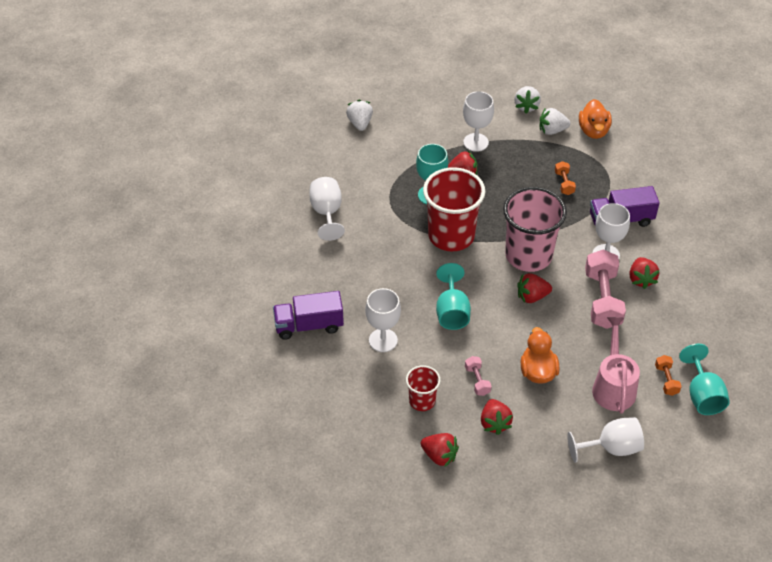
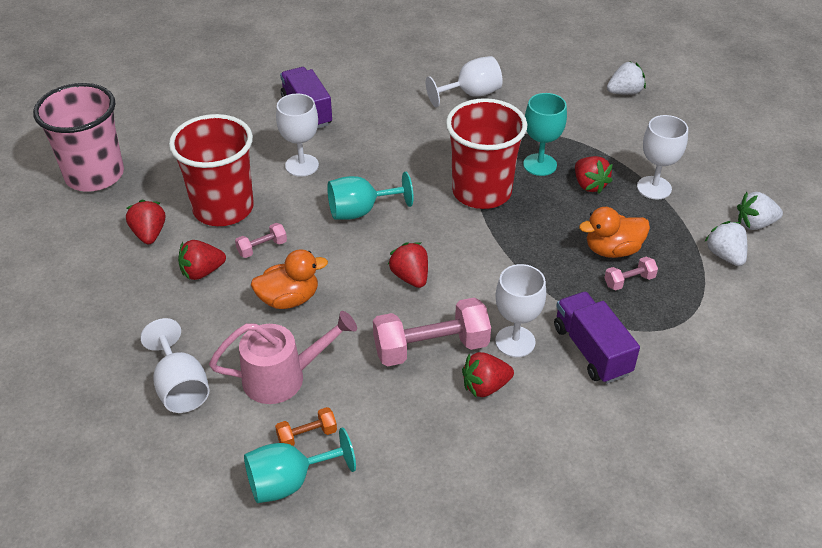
camera: 75 degrees right, 5 degrees down
(422, 401) = (223, 208): red cup -> red cup, size x1.96
(439, 456) = (149, 234): red strawberry -> red strawberry turned 150 degrees clockwise
(528, 255) = (479, 264): pink cup -> pink cup (94, 175)
(564, 183) = (629, 281): orange dumbbell -> pink dumbbell
(593, 131) = (754, 299): orange duck -> orange duck (612, 250)

